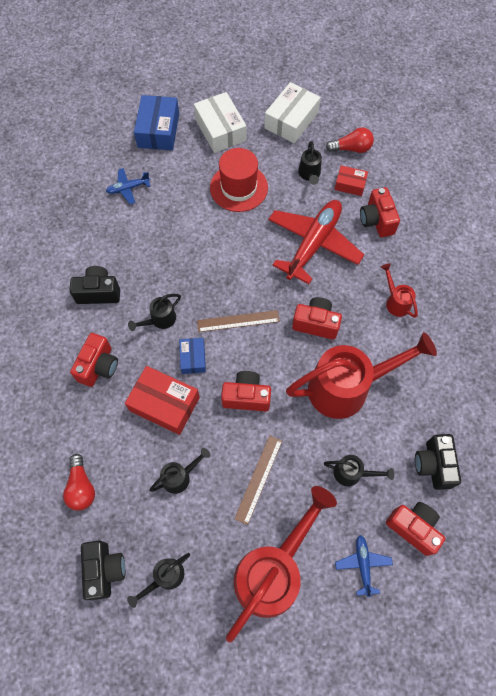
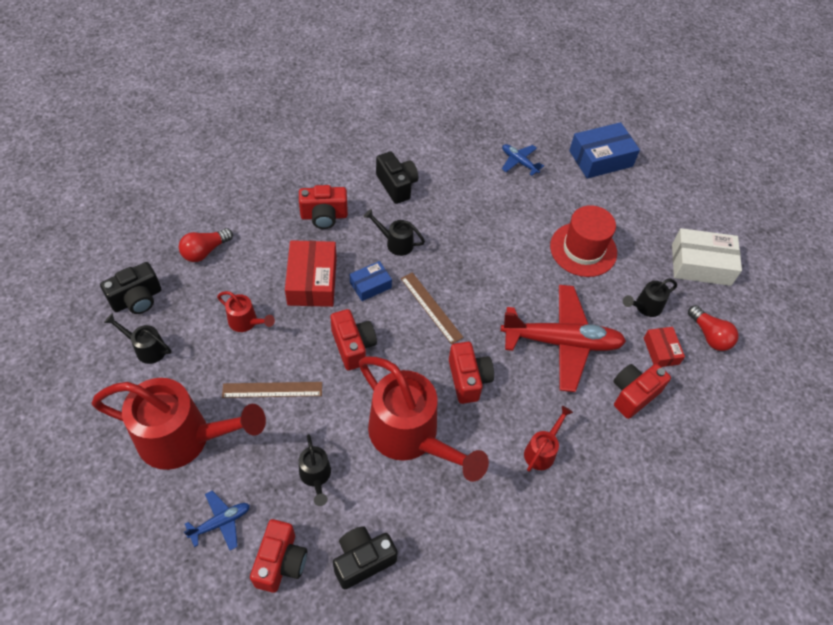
camera: 60 degrees right, 10 degrees down
(179, 477) = (246, 322): black watering can -> red watering can
(220, 130) = (640, 207): white box -> none

